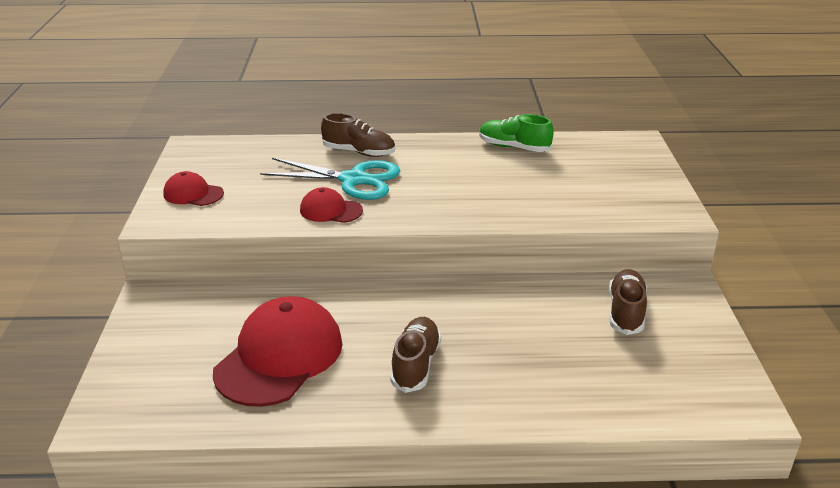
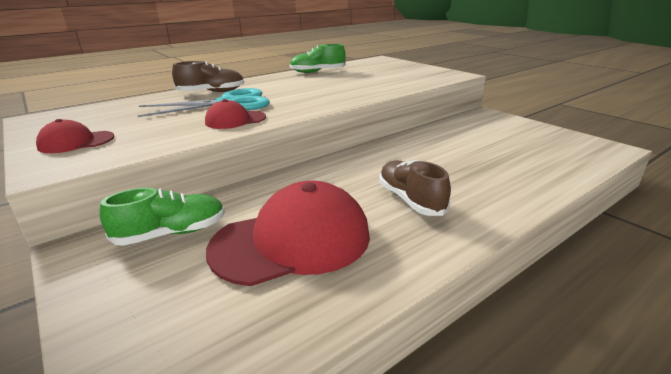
camera: 35 degrees left, 5 degrees down
(211, 309) = (171, 233): none -> green shoe
(279, 357) = (292, 241): red cap -> red cap turned 75 degrees clockwise
(625, 312) = (478, 131): brown shoe -> none

